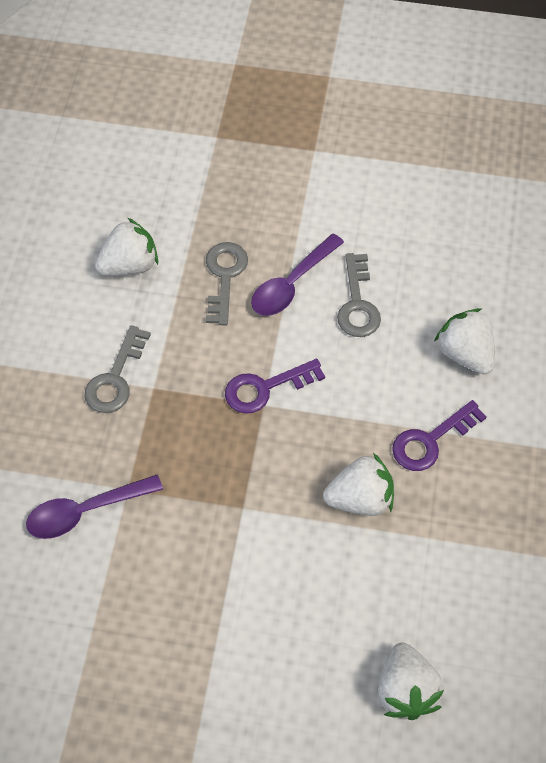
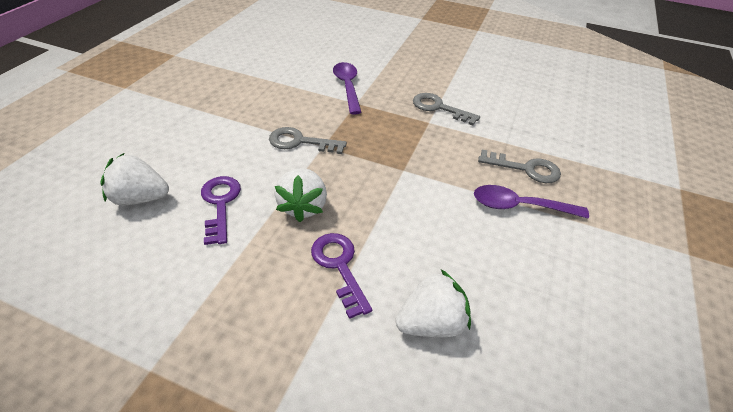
camera: 100 degrees right, 15 degrees down
(129, 265) = (534, 125): white strawberry -> none
(265, 388) = (418, 173): purple key -> purple key (220, 204)
(292, 284) = (520, 206): purple spoon -> purple spoon turned 45 degrees counterclockwise
(357, 303) = (498, 247): grey key -> grey key (300, 142)

